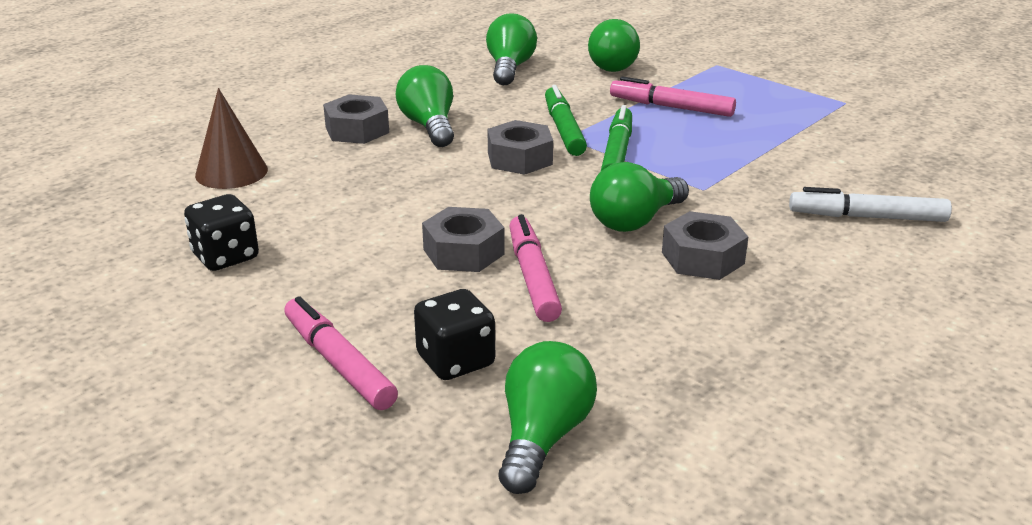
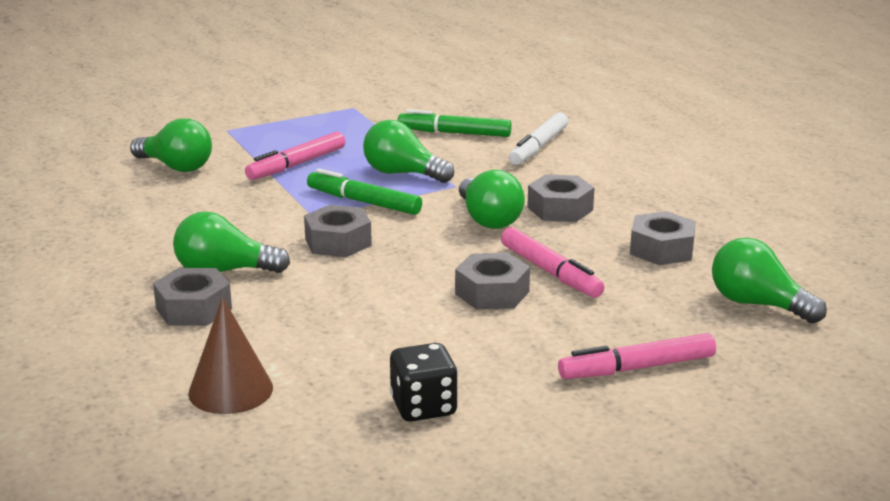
camera: 70 degrees left, 5 degrees down
(455, 361) = (654, 320): black dice -> none
(510, 68) = (125, 212): green light bulb -> green light bulb (403, 174)
(533, 277) = (550, 272): pink marker -> pink marker turned 135 degrees counterclockwise
(563, 129) = (296, 214): green marker -> green marker (454, 133)
(649, 343) = (661, 249): none -> grey nut

